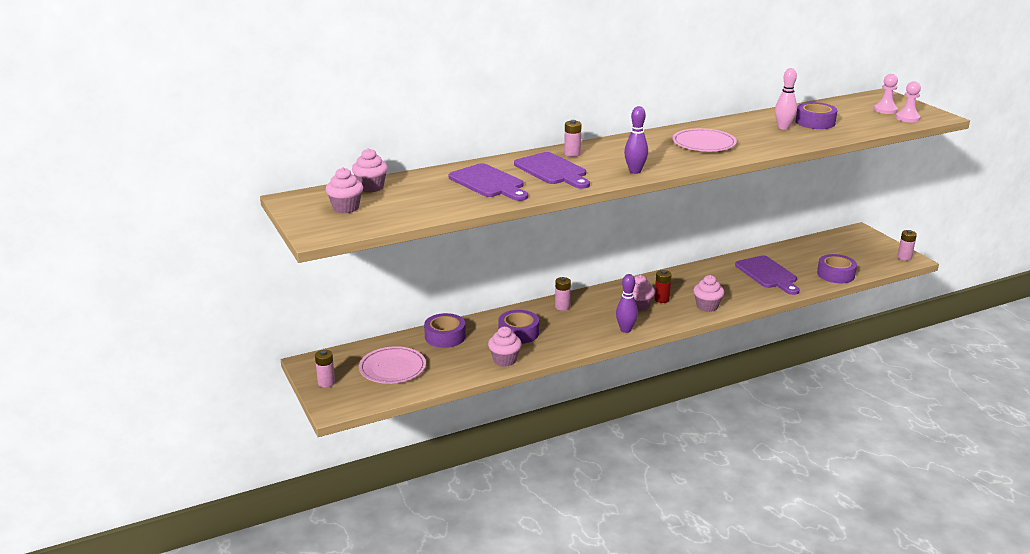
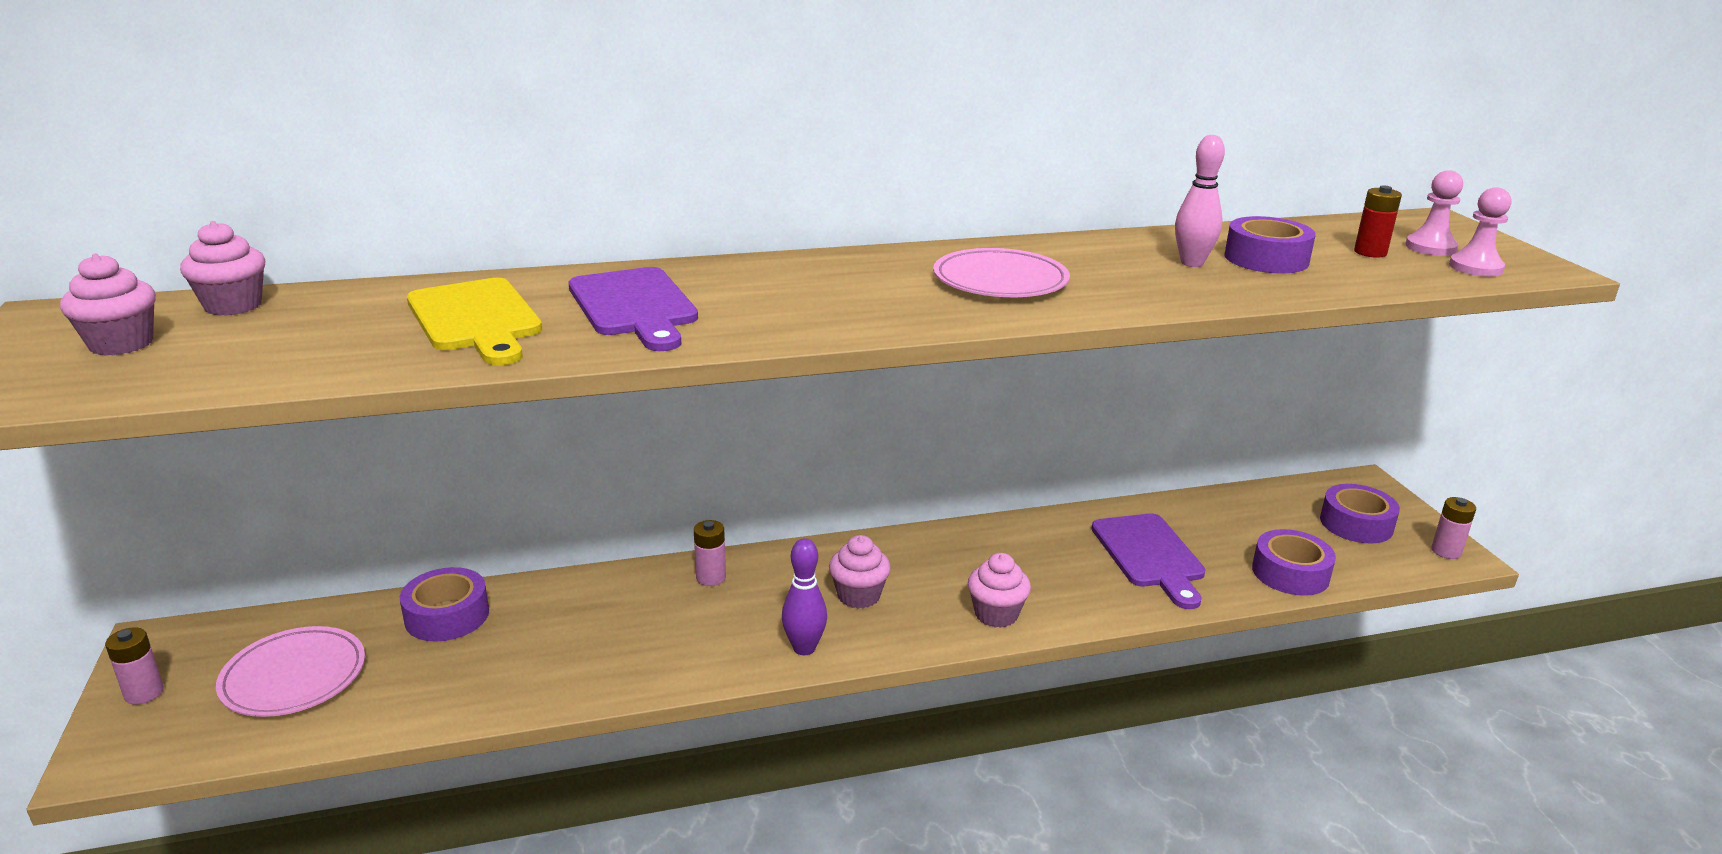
camera: 10 degrees right, 0 degrees up
(488, 183) = (476, 319): purple cutting board -> yellow cutting board
(504, 360) = (520, 688): pink cupcake -> none
(518, 333) = (590, 626): purple tape -> purple tape (1356, 524)
(572, 154) = (709, 276): pink battery -> none
(635, 171) = (806, 324): purple bowling pin -> none
(661, 299) = (912, 586): red battery -> red battery (1370, 252)

